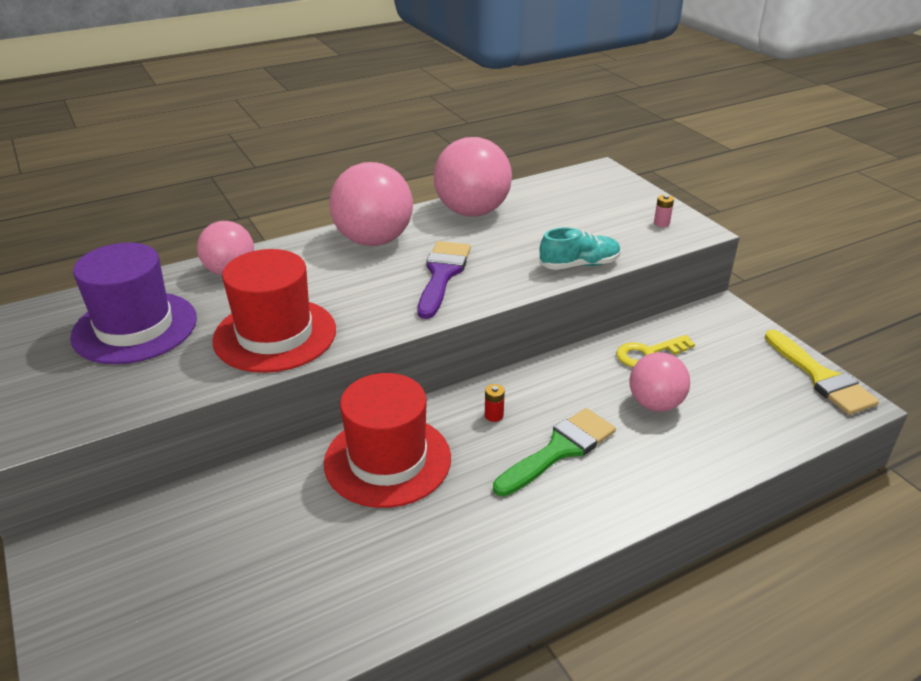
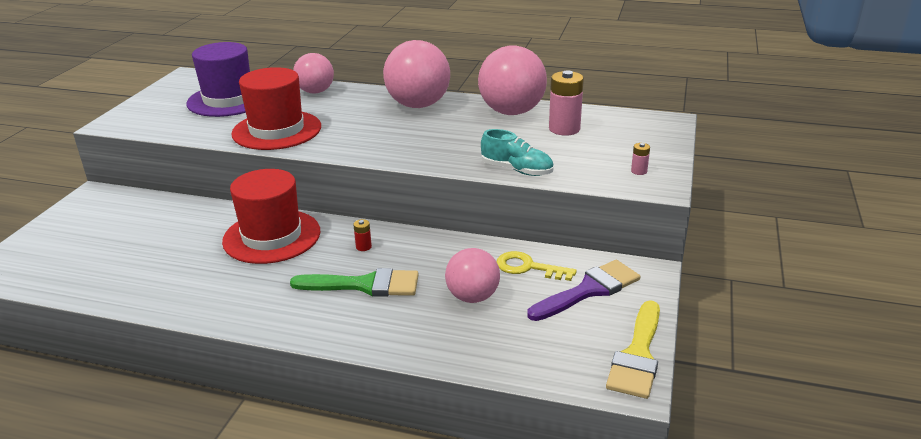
camera: 45 degrees right, 5 degrees down
(442, 275) = (418, 139): purple brush -> purple brush (589, 290)
(543, 210) = (564, 129): none -> pink battery

